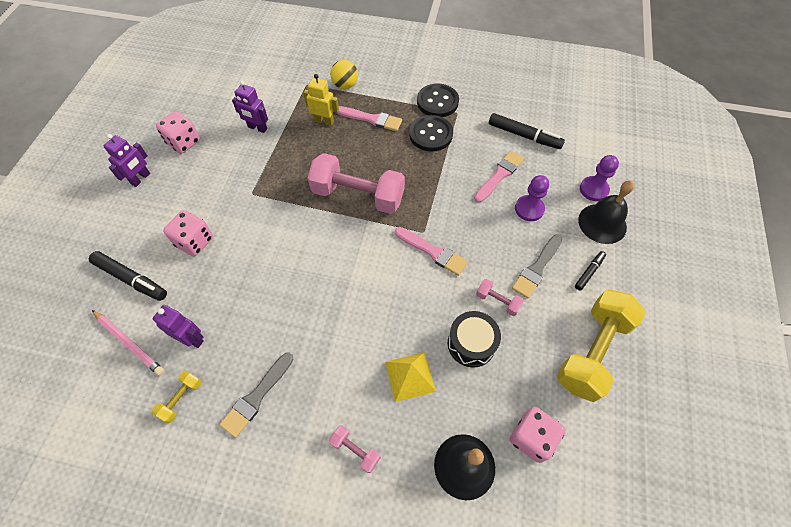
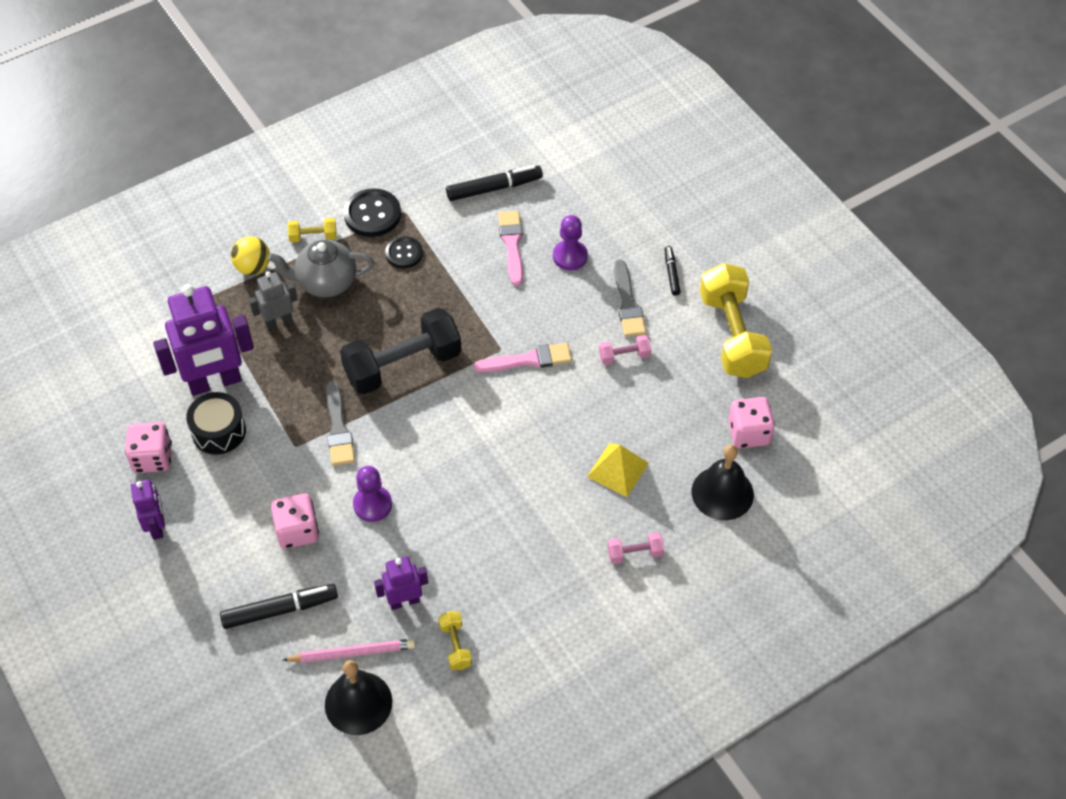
camera: 45 degrees left, 5 degrees down
(257, 128) = (215, 382): purple robot -> purple robot, size x1.90
(257, 396) = (515, 589): grey brush -> grey brush (338, 428)
(324, 121) = (278, 321): yellow robot -> grey robot
(358, 195) = (403, 365): pink dumbbell -> black dumbbell
(371, 119) = (325, 282): pink brush -> grey teapot
(393, 91) = (313, 237): none -> yellow dumbbell
(430, 134) = (404, 253): black button -> black button, size x0.64
(471, 343) = (638, 406): black drum -> black drum (219, 431)
(593, 189) = (606, 195): purple pawn -> purple pawn (372, 504)
(602, 223) = (642, 222): black bell -> black bell (358, 703)

